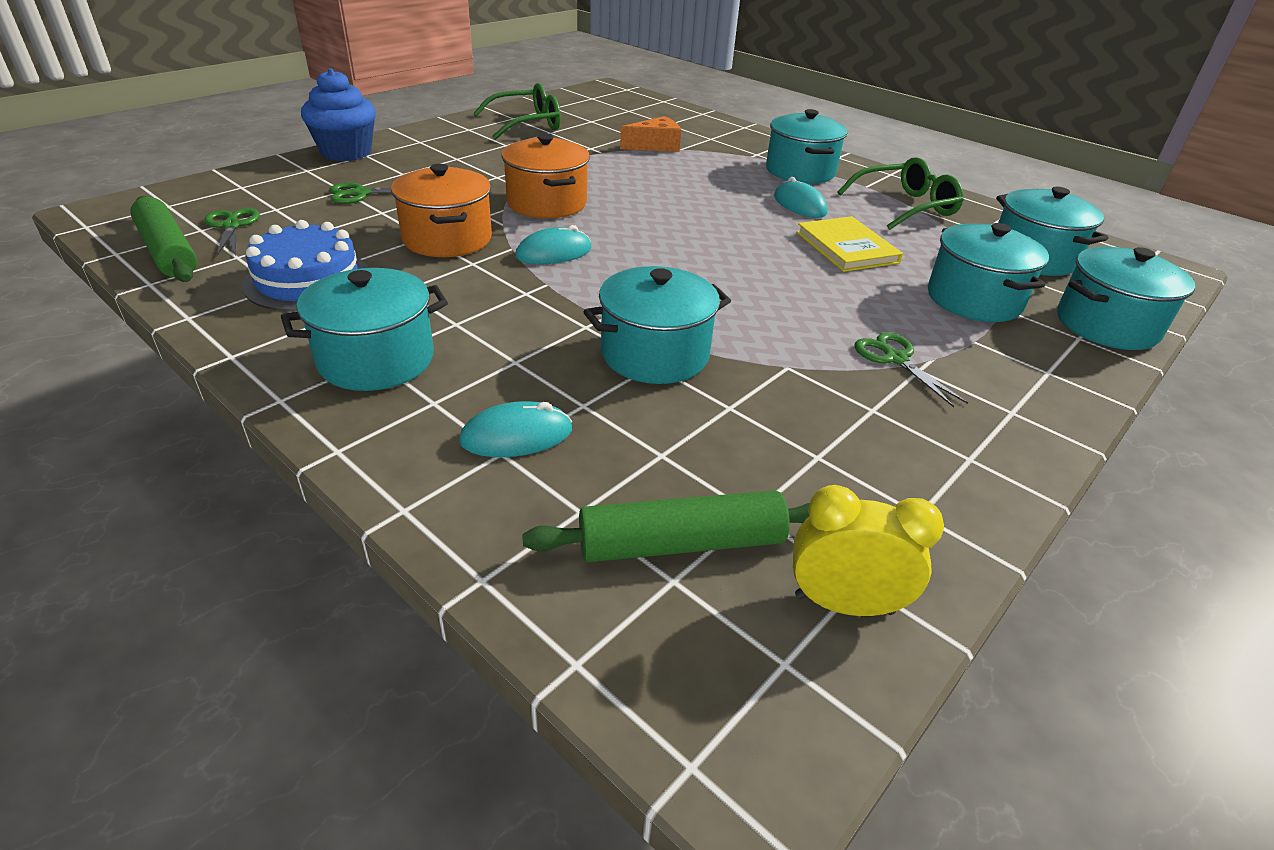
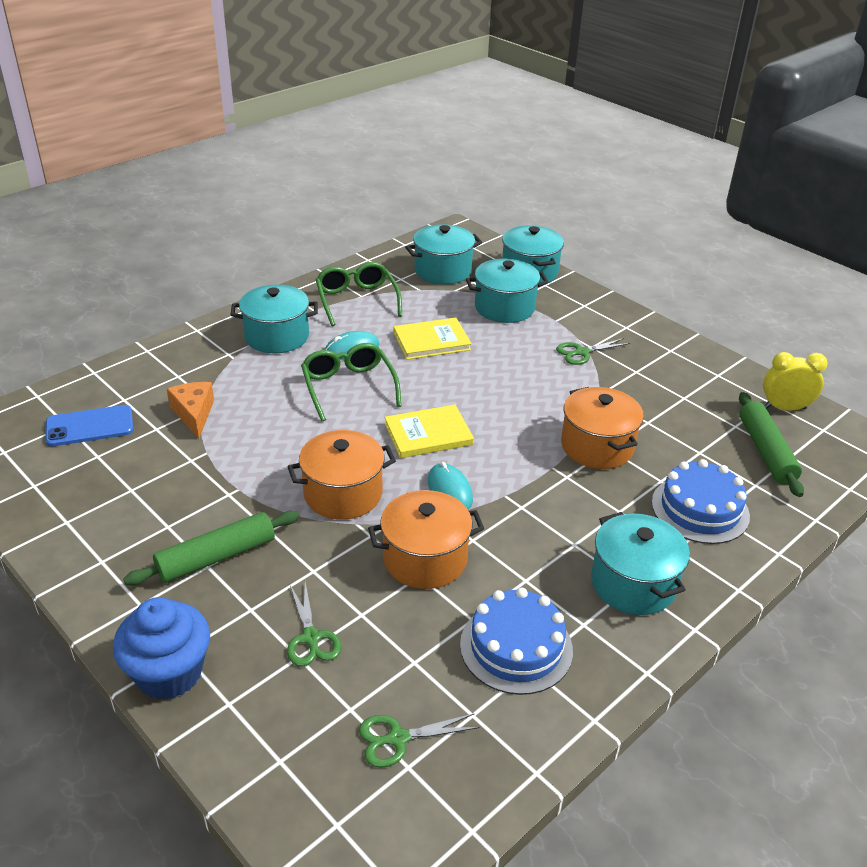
camera: 85 degrees left, 0 degrees up
(168, 251) = (465, 779): green rolling pin -> green rolling pin (216, 557)
(516, 435) = (700, 509): turquoise mouse -> blue cake
(527, 124) = (96, 509): green glasses -> green glasses (348, 387)
(628, 116) = (90, 426): none -> blue phone
(652, 243) = (428, 434): none -> yellow book
(655, 354) = (597, 446): turquoise pot -> orange pot
(843, 604) = (784, 408): yellow clock -> yellow clock turned 75 degrees clockwise

